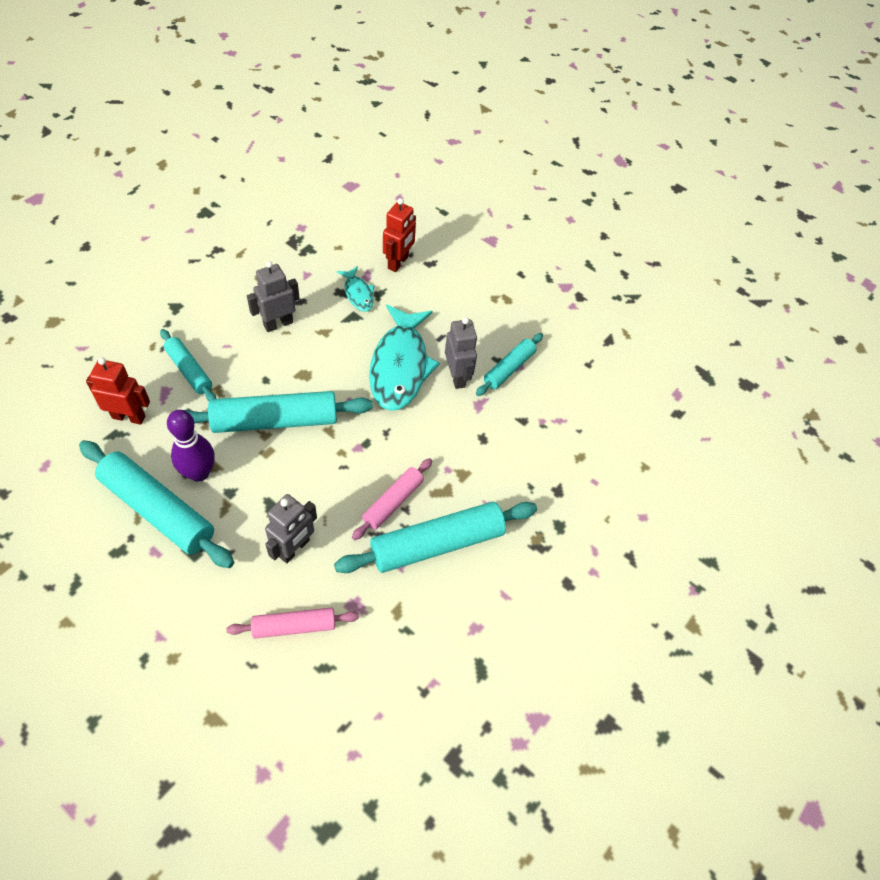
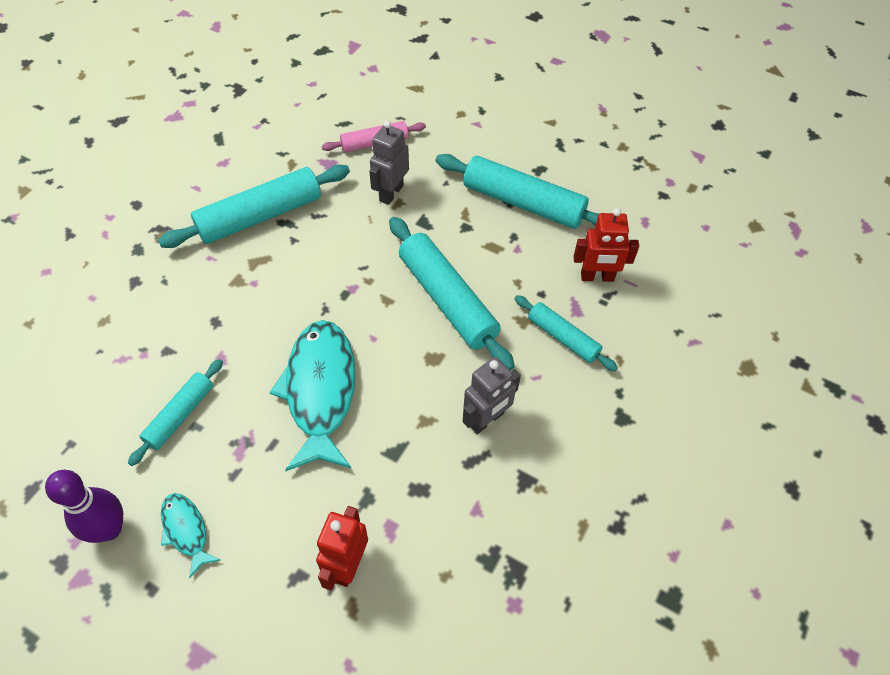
camera: 175 degrees right, 0 degrees up
(199, 473) = (501, 238): purple bowling pin -> purple bowling pin (109, 529)
(275, 420) = (447, 300): turquoise rolling pin -> turquoise rolling pin turned 75 degrees clockwise
(358, 294) = (395, 491): turquoise fish -> turquoise fish (186, 531)
(393, 502) = (307, 243): pink rolling pin -> none
(457, 377) = (247, 391): grey robot -> none

